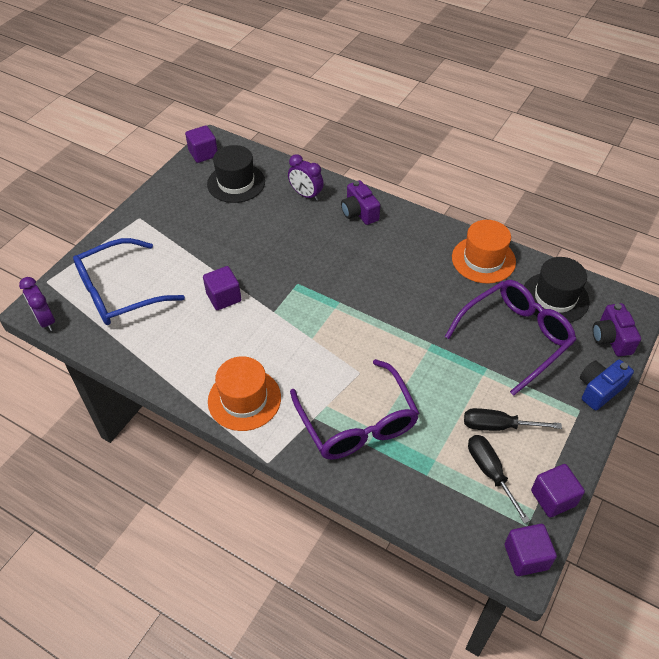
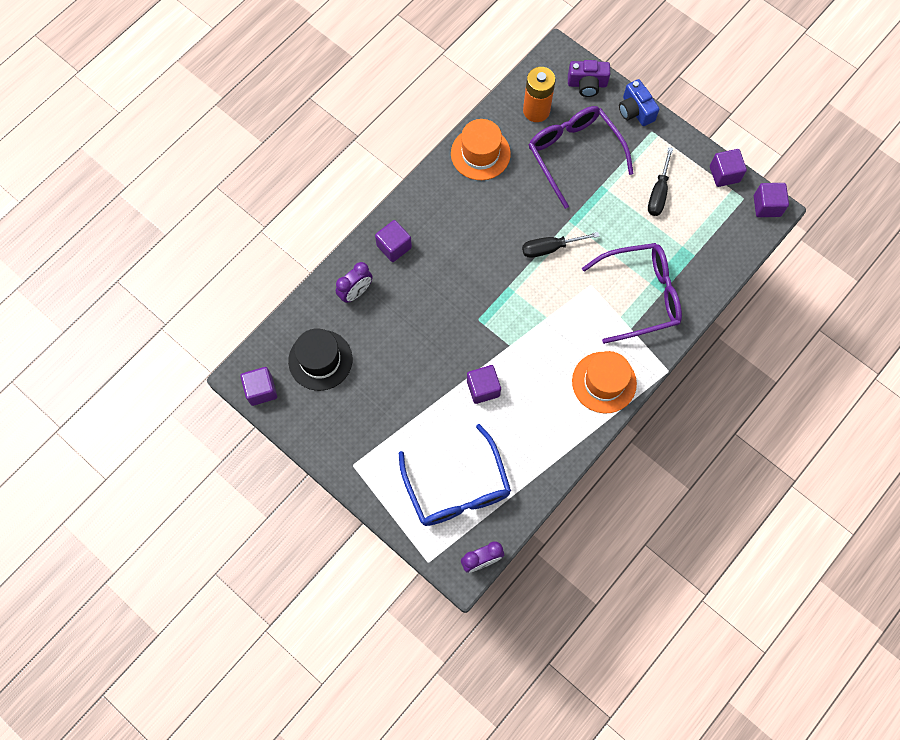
camera: 80 degrees left, 20 degrees up
(359, 212) = (394, 246): purple camera -> purple cube
(490, 473) = (698, 210): black screwdriver -> black screwdriver (550, 248)
(555, 297) = (536, 110): black hat -> orange battery

